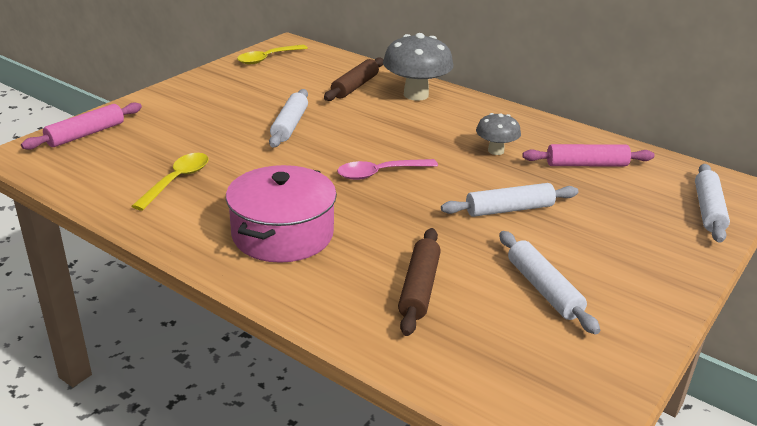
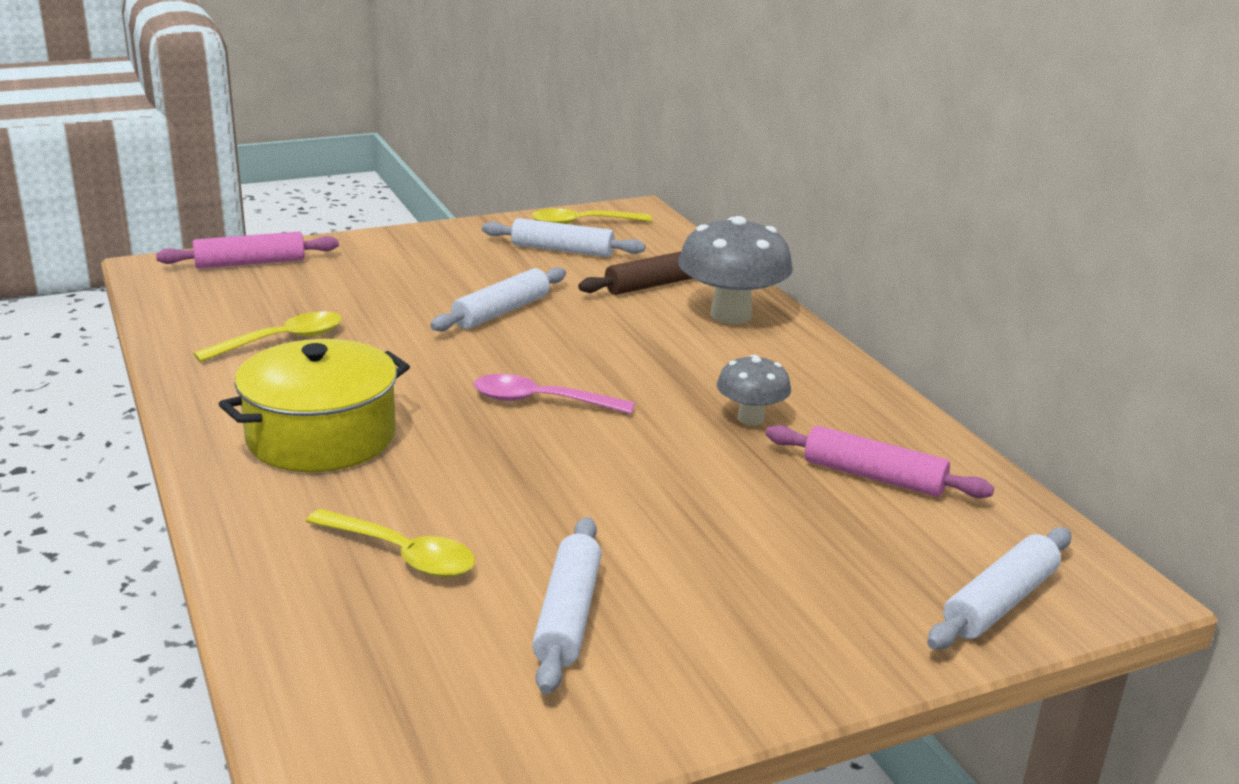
camera: 30 degrees right, 5 degrees down
(283, 234) = (321, 437): pink pot -> yellow pot
(419, 288) = (402, 554): brown rolling pin -> yellow spoon
(509, 209) = (662, 499): white rolling pin -> white rolling pin (562, 250)

